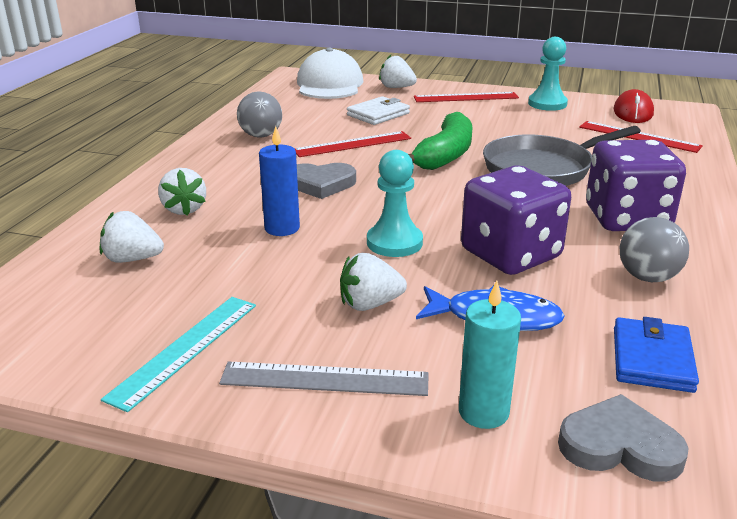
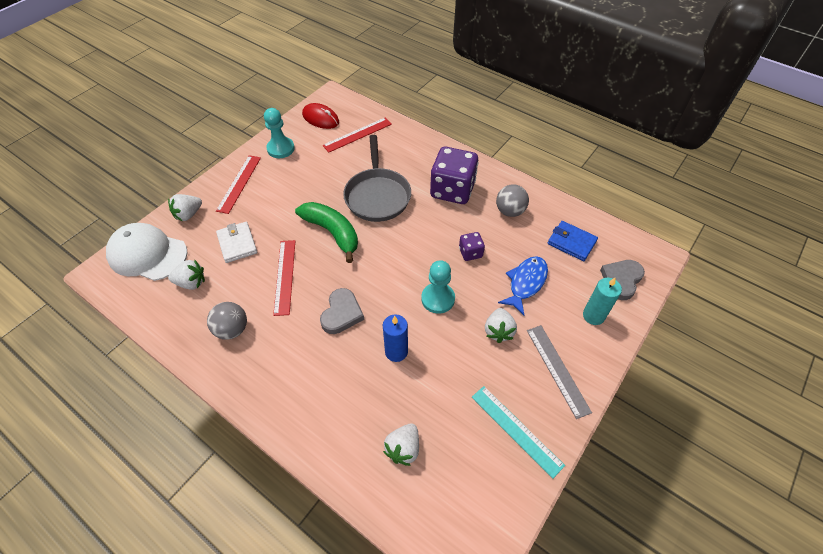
camera: 70 degrees left, 25 degrees up
(184, 209) = (341, 406): white strawberry -> white strawberry (191, 283)
(324, 379) = (557, 370): grey ruler -> grey ruler turned 45 degrees counterclockwise
(510, 254) = (470, 253): purple dice -> purple dice, size x0.48

